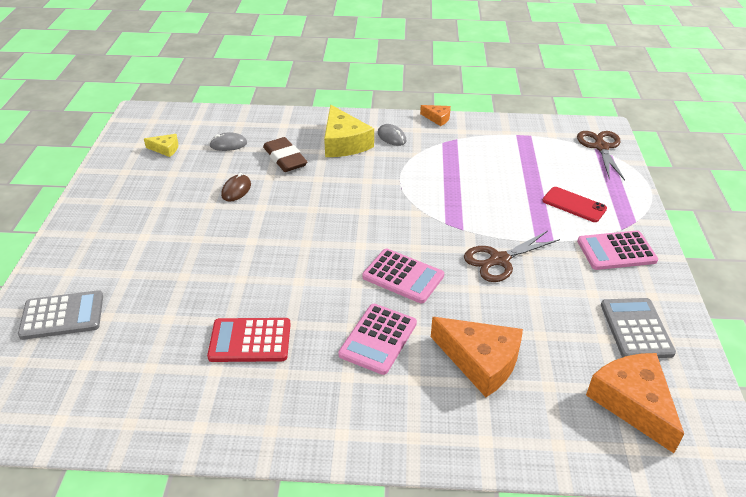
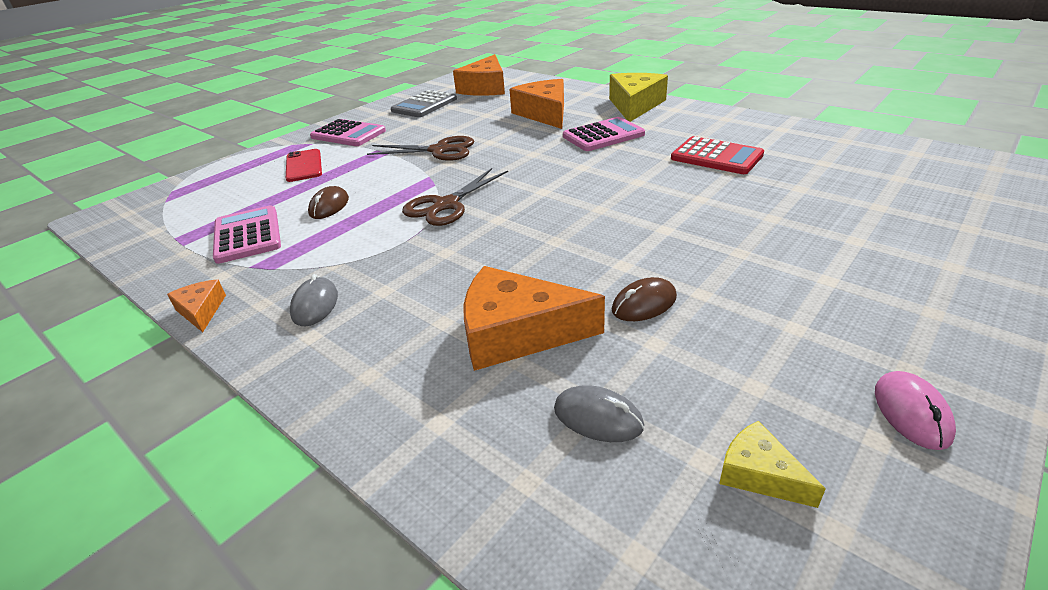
camera: 140 degrees left, 5 degrees down
(62, 316) = (944, 220): grey calculator -> none
(110, 184) = (912, 412): none -> pink mouse
(285, 158) = (517, 333): brown eraser -> orange cheese
(344, 143) = (393, 324): yellow cheese -> yellow cheese (635, 106)
(403, 276) = (534, 161): pink calculator -> pink calculator (247, 235)
(485, 182) = (329, 206): none -> brown mouse
(601, 147) = (158, 200): brown scissors -> brown scissors (446, 205)

